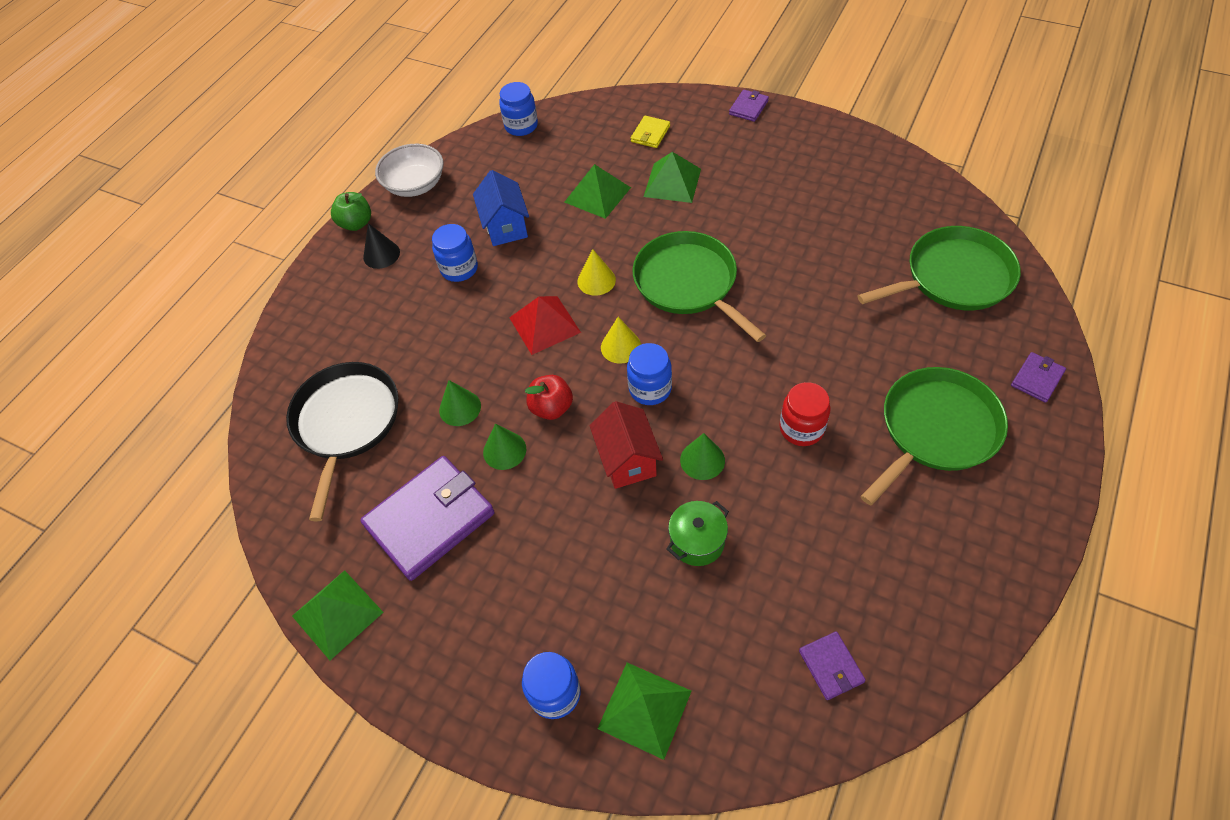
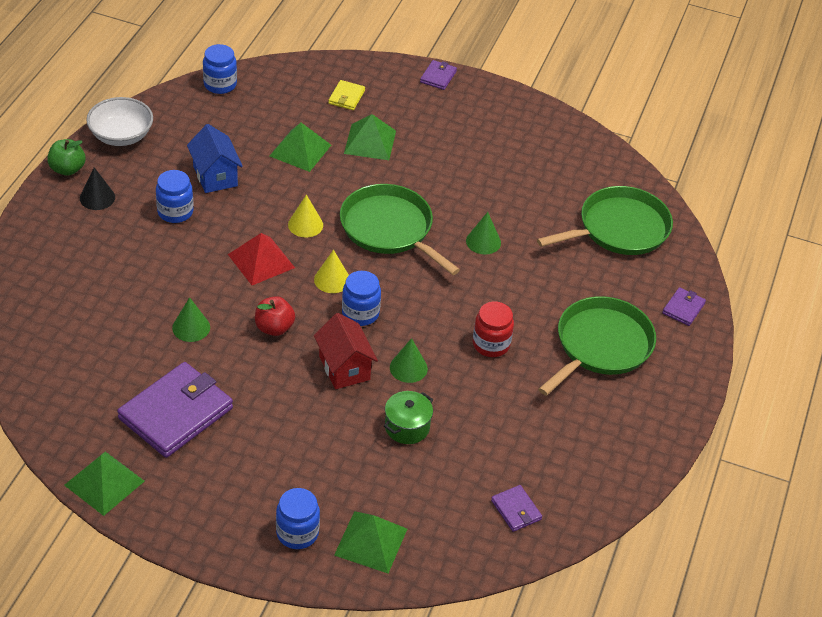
camera: 15 degrees left, 10 degrees down
(346, 423) = (87, 339): black pan -> none
(504, 450) = (235, 361): green cone -> green cone (483, 241)

